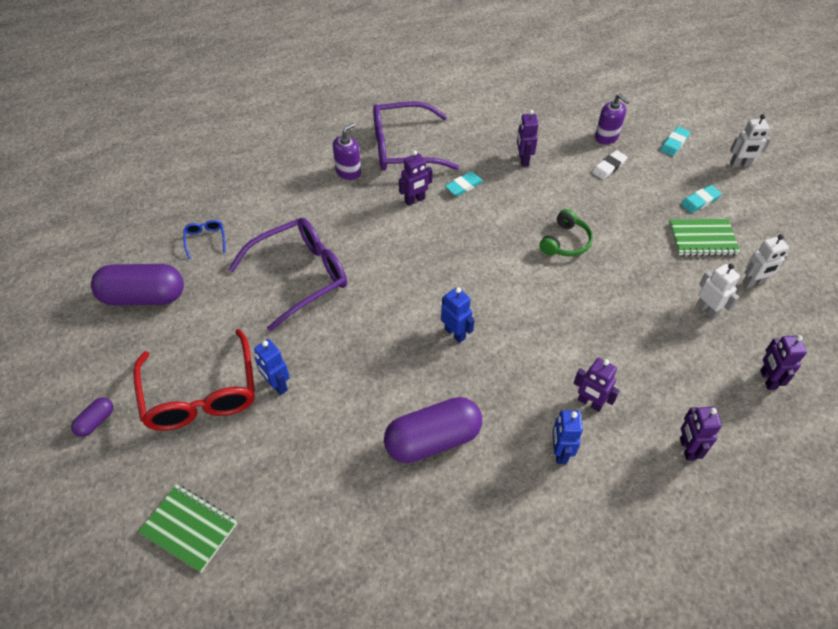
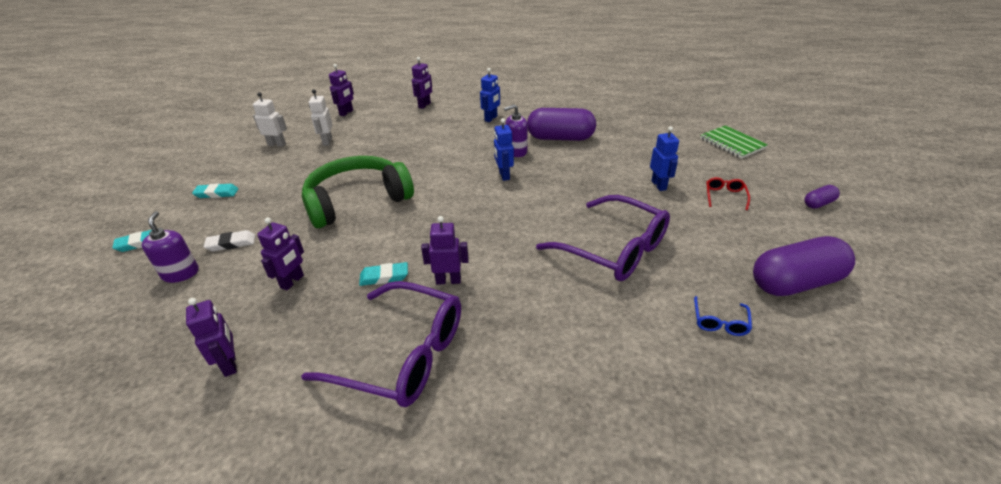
camera: 150 degrees left, 15 degrees down
(143, 297) = (795, 282): purple capsule -> purple capsule turned 45 degrees counterclockwise
(201, 393) = (725, 196): red glasses -> red glasses, size x0.41
(300, 276) = (613, 249): purple glasses -> purple glasses turned 135 degrees counterclockwise
(348, 172) = (499, 347): purple soap dispenser -> purple soap dispenser (516, 151)
(566, 242) = (357, 201): green headphones -> green headphones, size x2.00
(590, 403) = (452, 128): purple robot -> purple robot (230, 364)
(702, 239) = (261, 172): green notebook -> none
(740, 164) = (136, 207): white robot -> none

